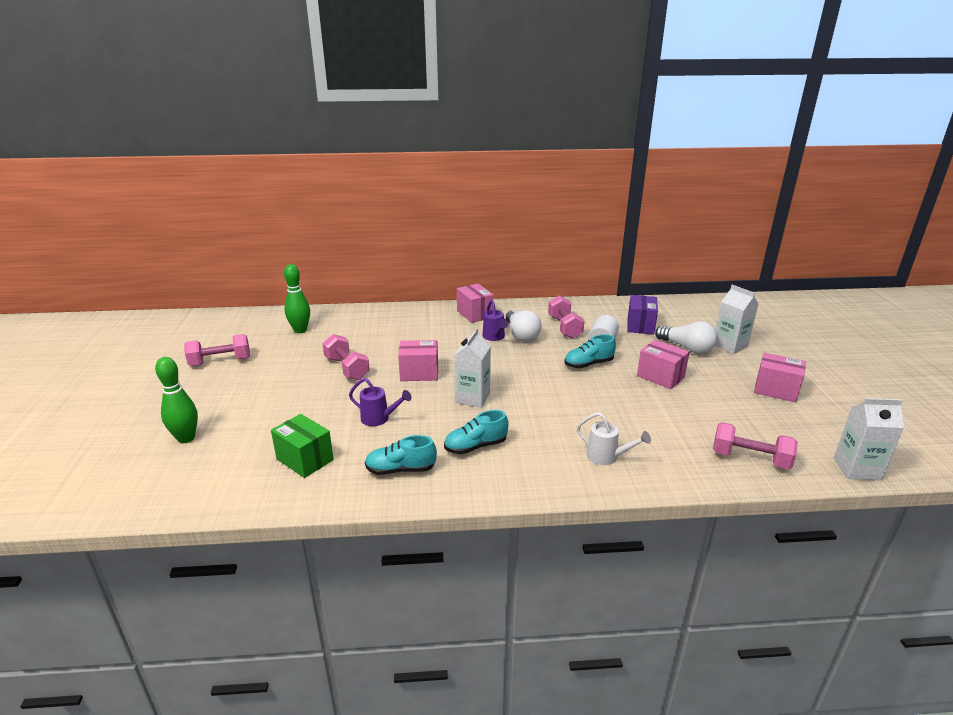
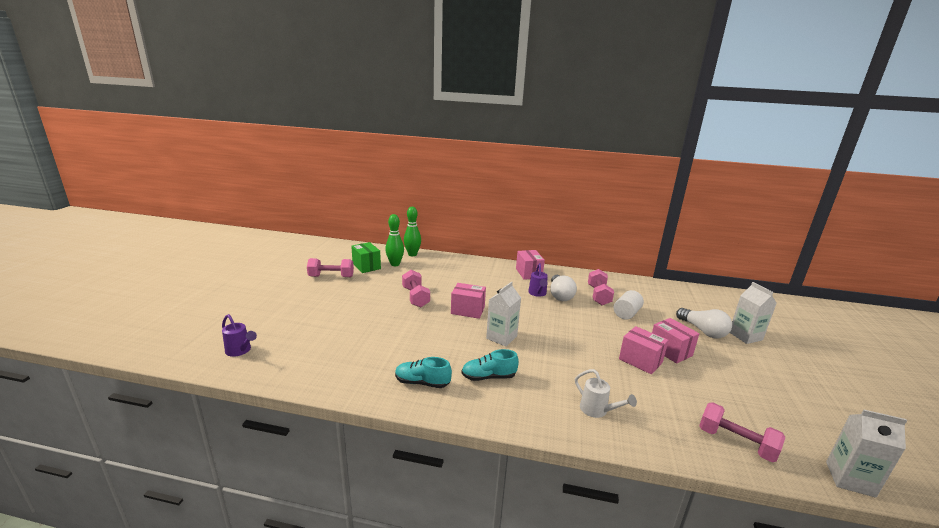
camera: 15 degrees right, 5 degrees down
(186, 438) = (283, 326): green bowling pin -> green bowling pin (412, 254)
(305, 459) = (355, 359): green box -> green box (366, 266)
(379, 419) = (422, 339): purple watering can -> purple watering can (240, 351)
(588, 364) = (608, 328): turquoise shoe -> none
(640, 326) = (665, 305): purple box -> none
(775, 390) = (780, 384): pink box -> pink box (640, 361)

